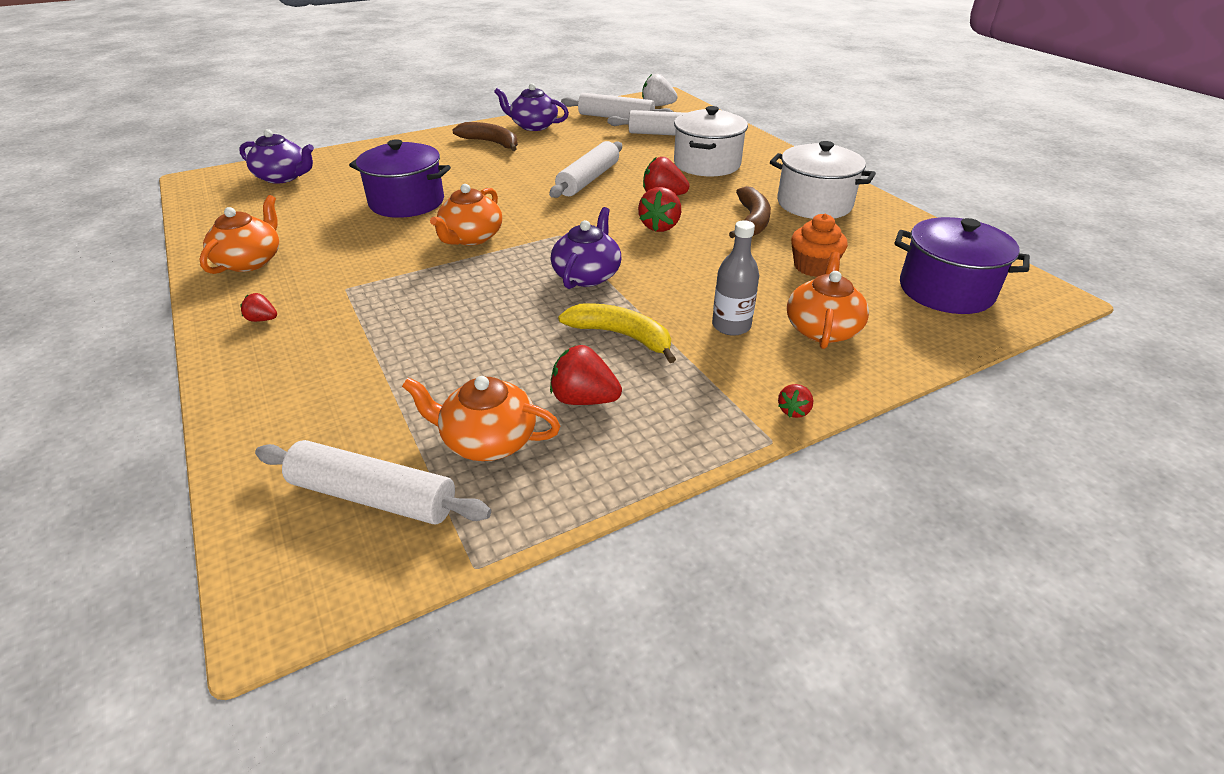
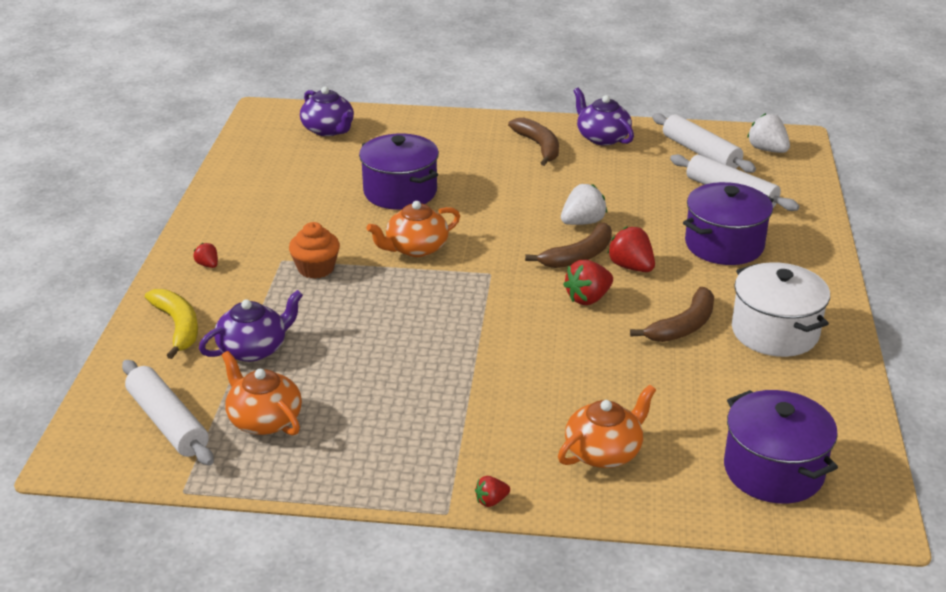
camera: 35 degrees right, 5 degrees down
(250, 261) = (239, 209): orange teapot -> none
(584, 399) = (354, 421): red strawberry -> none
(587, 275) = (469, 321): purple teapot -> purple teapot (254, 349)
(588, 179) = (582, 222): white rolling pin -> white strawberry
(615, 201) = (579, 256): none -> brown banana
(621, 336) = (435, 385): yellow banana -> yellow banana (178, 326)
(707, 164) = (724, 245): white pot -> purple pot
(731, 326) = (531, 415): grey bottle -> none
(813, 267) = (677, 395): orange cupcake -> orange cupcake (316, 268)

